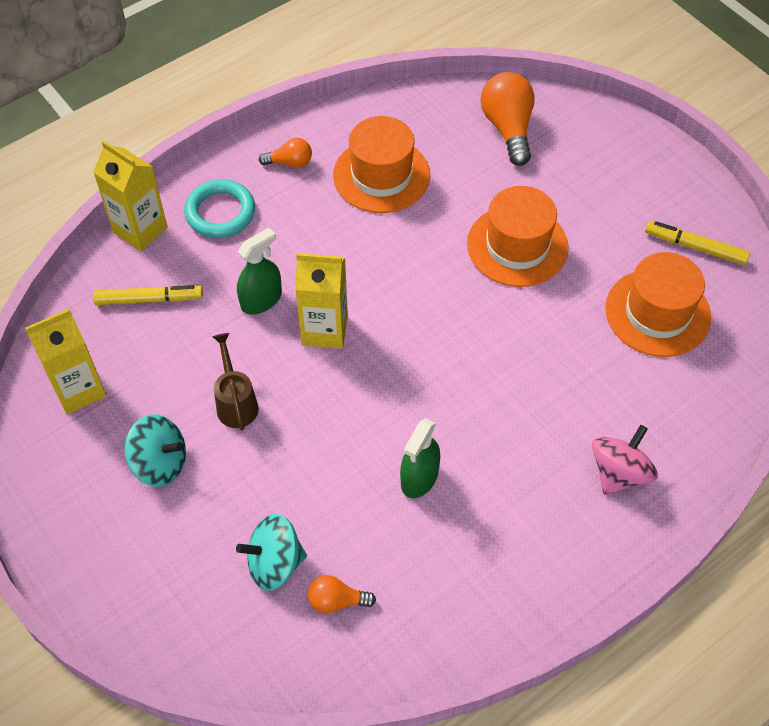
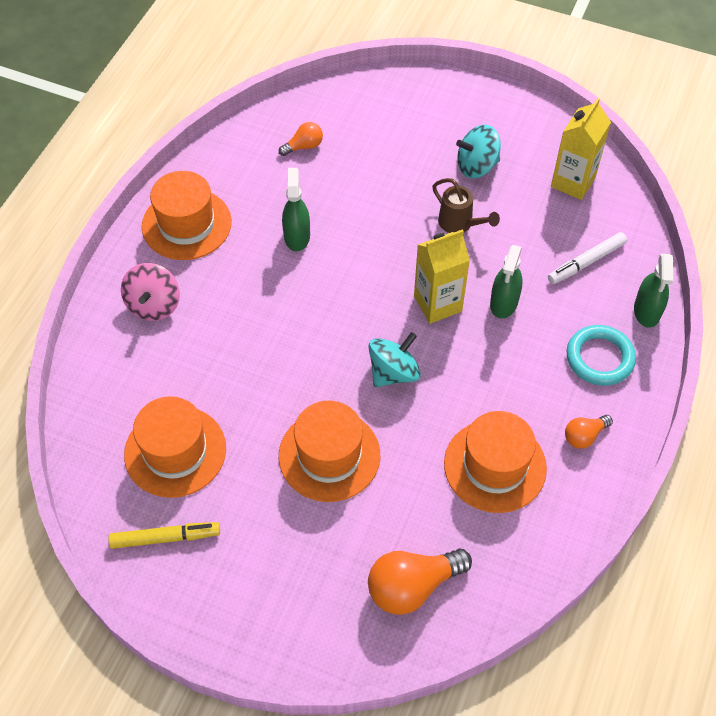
camera: 150 degrees right, 0 degrees up
(140, 230) = (647, 311): yellow carton -> green spray bottle
(149, 299) = (586, 262): yellow marker -> white marker
(275, 563) = (357, 147): turquoise spinning top -> turquoise spinning top (393, 372)
(508, 128) = (412, 586): orange light bulb -> orange light bulb turned 105 degrees clockwise
(537, 560) = (186, 224): none -> orange hat

